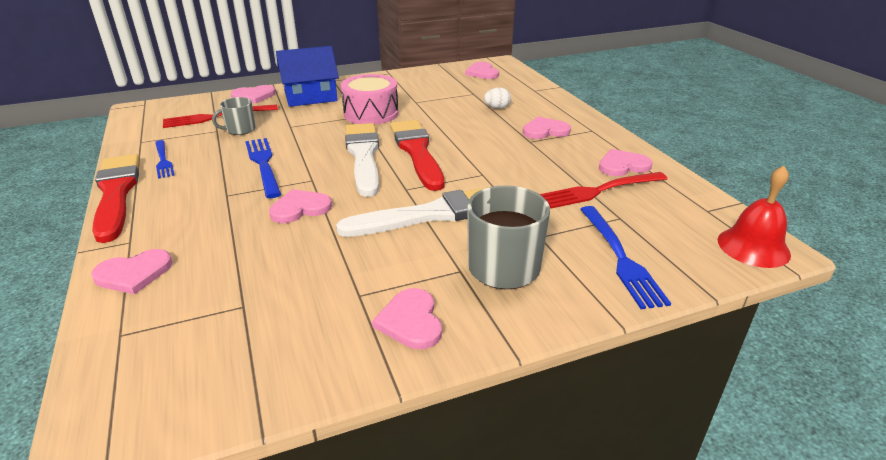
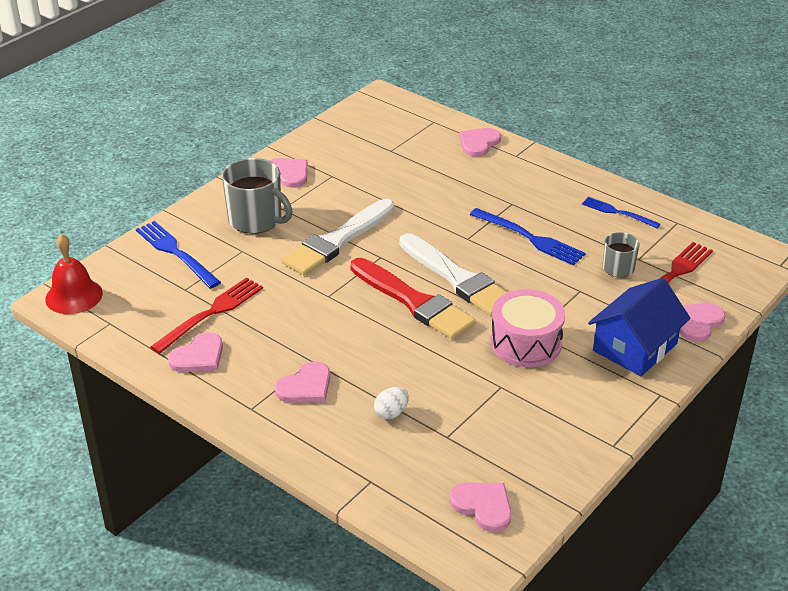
camera: 150 degrees right, 5 degrees up
(116, 193) = (592, 177): red brush -> none
(300, 208) = (441, 212): pink heart -> none

